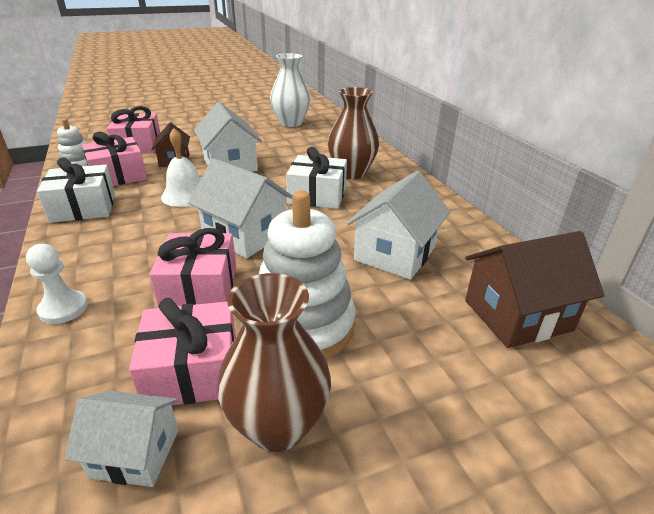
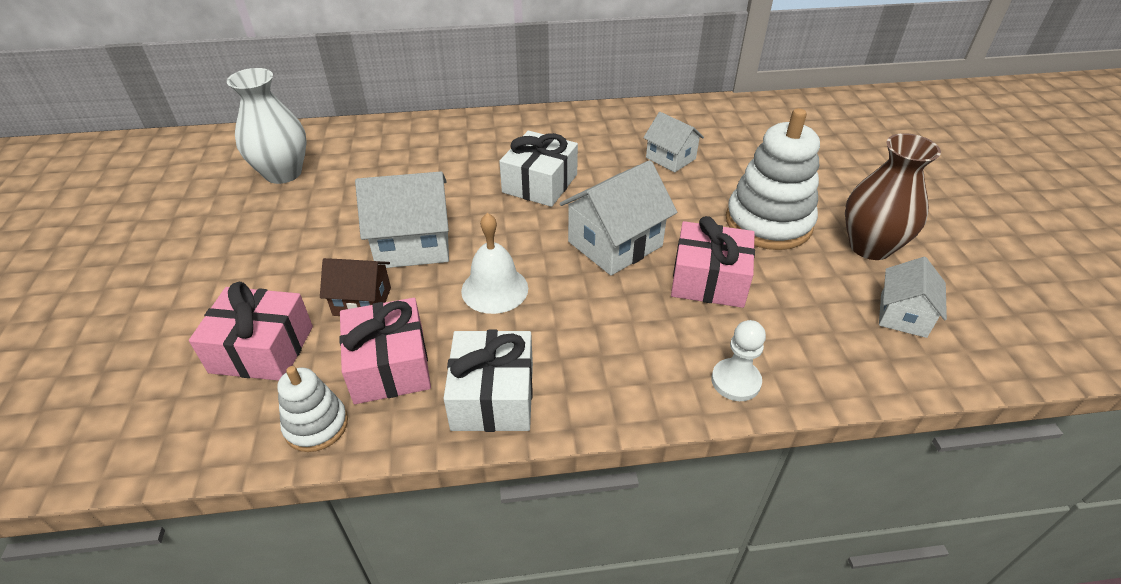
camera: 75 degrees left, 10 degrees up
(192, 371) = (822, 286): pink gift -> none
(351, 173) = (492, 151): brown vase -> none
(395, 253) = (670, 158): white house -> white house, size x0.62
(517, 315) = (759, 125): brown house -> none

